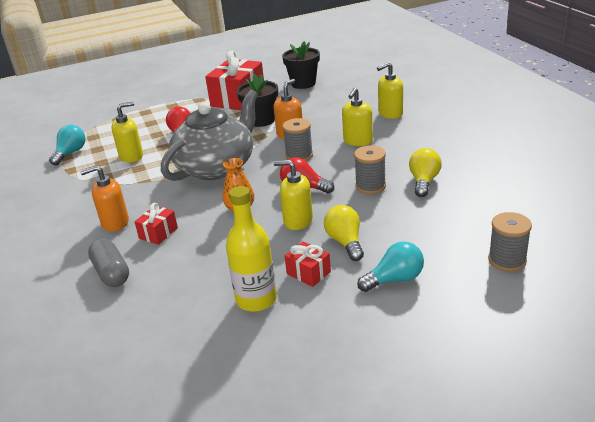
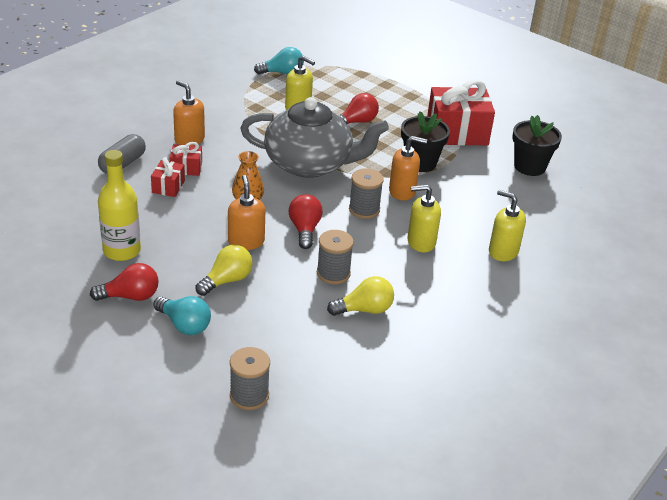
camera: 55 degrees right, 5 degrees up
(297, 221) = (246, 241): yellow soap dispenser -> orange soap dispenser
(308, 273) = (170, 270): red gift -> red gift (168, 186)
(332, 306) = (130, 296): none -> red light bulb

